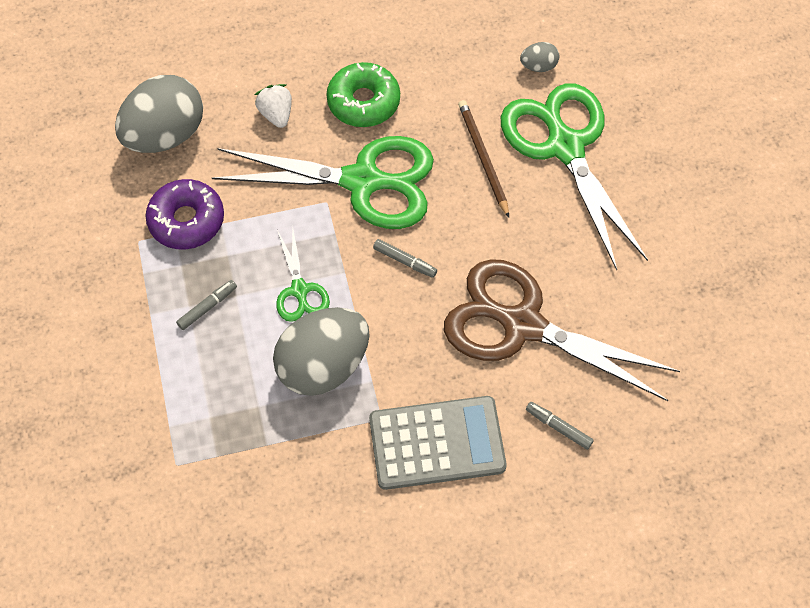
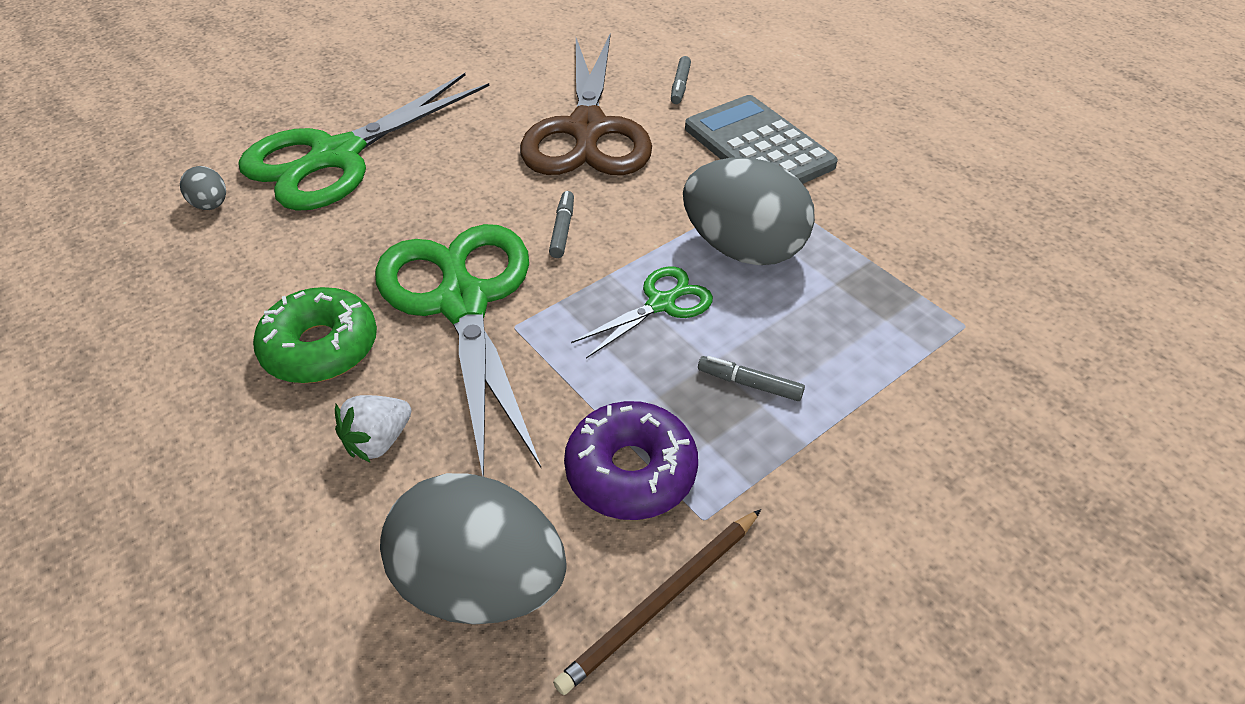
camera: 115 degrees left, 15 degrees down
(483, 158) = (378, 211): brown pencil -> brown pencil (661, 601)

